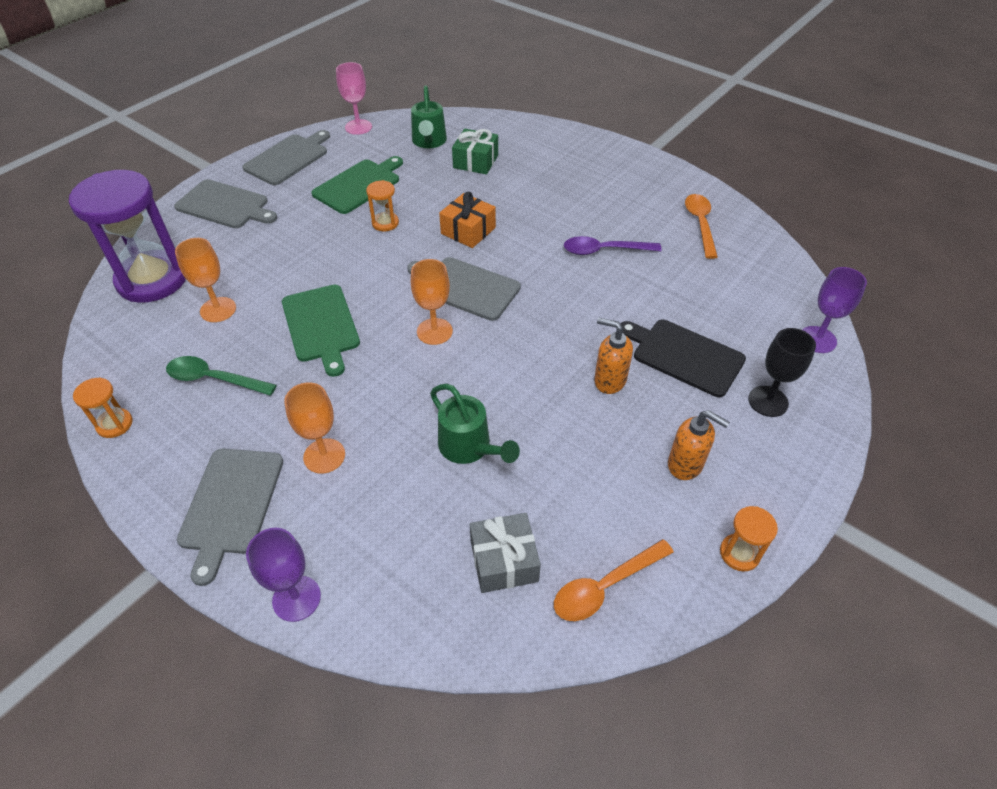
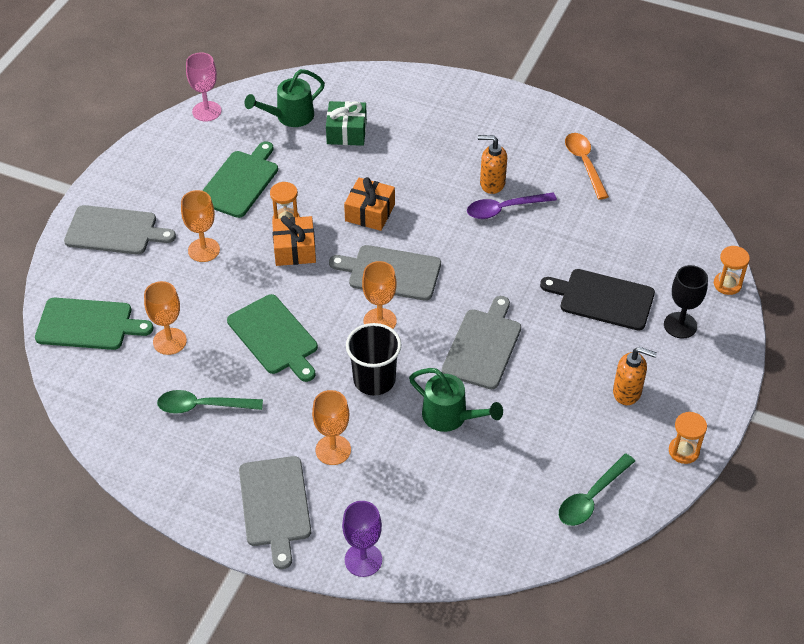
camera: 15 degrees left, 0 degrees up
(114, 424) = (136, 464): orange hourglass -> orange hourglass (727, 284)
(152, 279) = (88, 324): purple hourglass -> green cutting board
(288, 158) = (151, 164): grey cutting board -> grey cutting board (483, 346)
(295, 235) = (204, 250): none -> orange goblet
(380, 250) = (294, 249): none -> orange gift
(403, 389) = (374, 380): none -> black cup
(429, 142) = (289, 117): green watering can -> green watering can turned 75 degrees clockwise
(504, 561) = (510, 497): grey gift -> none
(605, 587) = (591, 497): orange spoon -> green spoon
(609, 380) = (546, 334): orange soap dispenser -> orange soap dispenser (492, 183)
(817, 339) = (710, 261): purple goblet -> none

